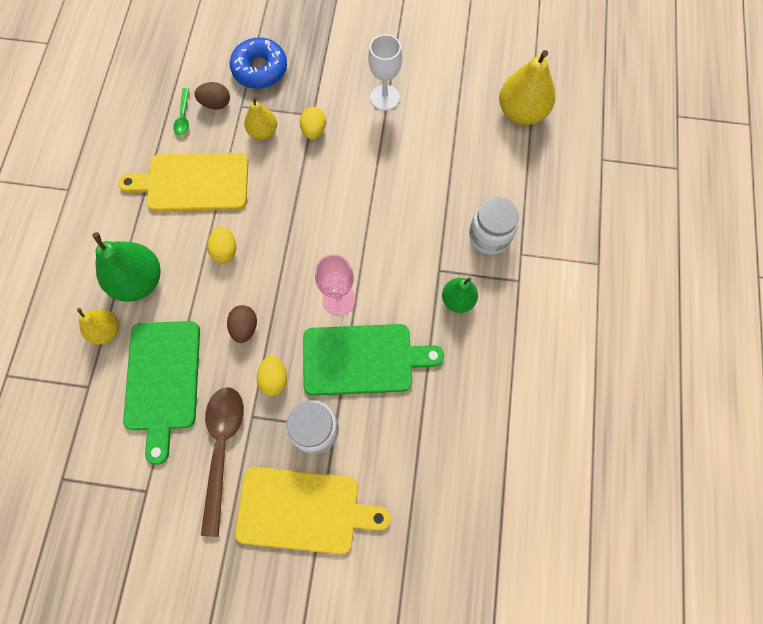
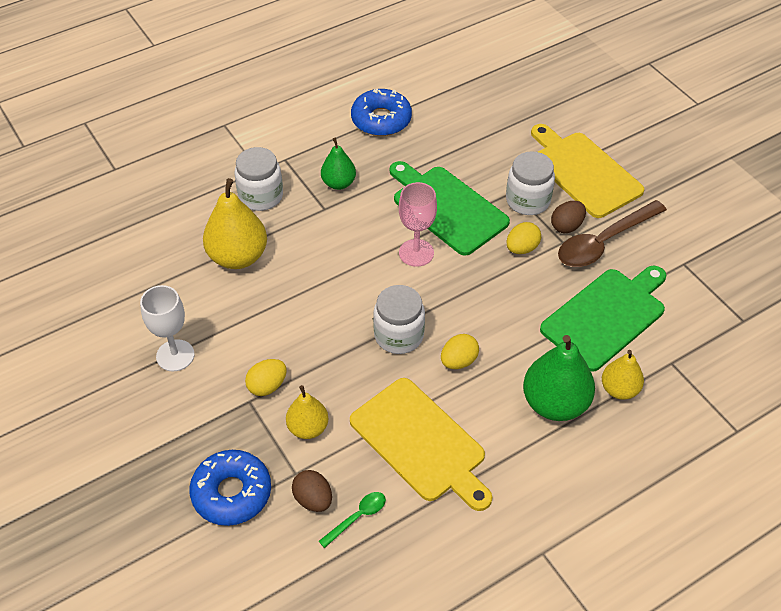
camera: 130 degrees left, 20 degrees down
(245, 327) = (506, 296): brown egg -> brown egg (566, 226)
(279, 231) = (399, 335): none -> white jar
(508, 392) = (381, 120): none -> blue donut
(521, 112) = (105, 244): yellow pear -> yellow pear (238, 257)

